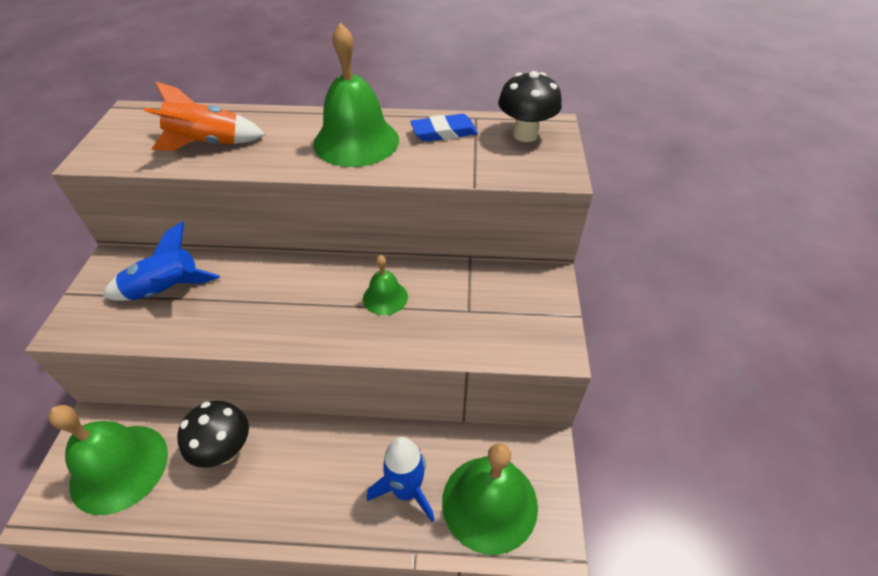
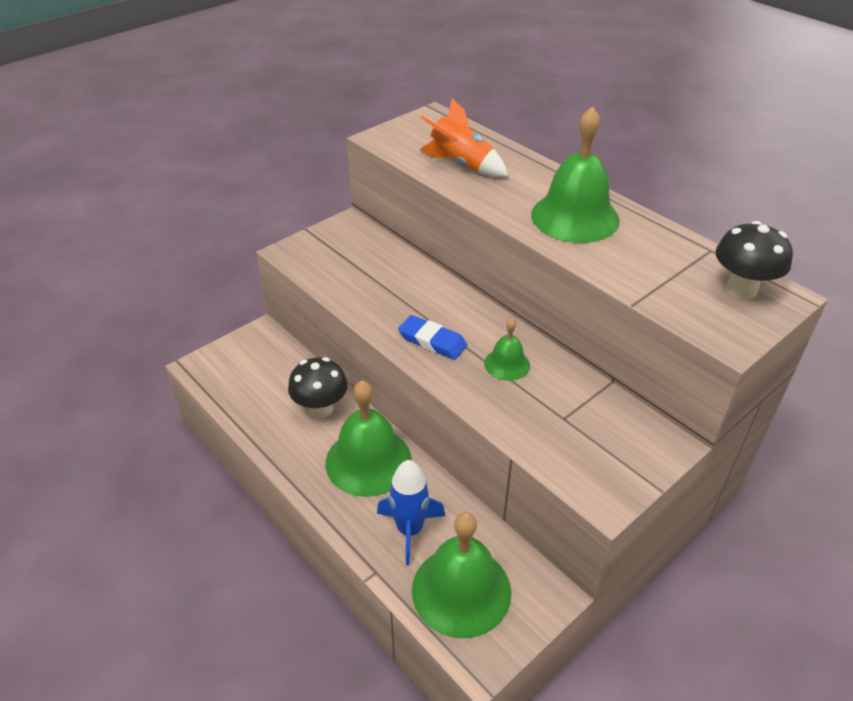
camera: 45 degrees right, 5 degrees down
(119, 468) = (255, 371): green bell -> green bell (368, 461)
(166, 291) = (363, 263): blue rocket -> none
(444, 132) = (662, 247): blue eraser -> blue eraser (432, 341)

